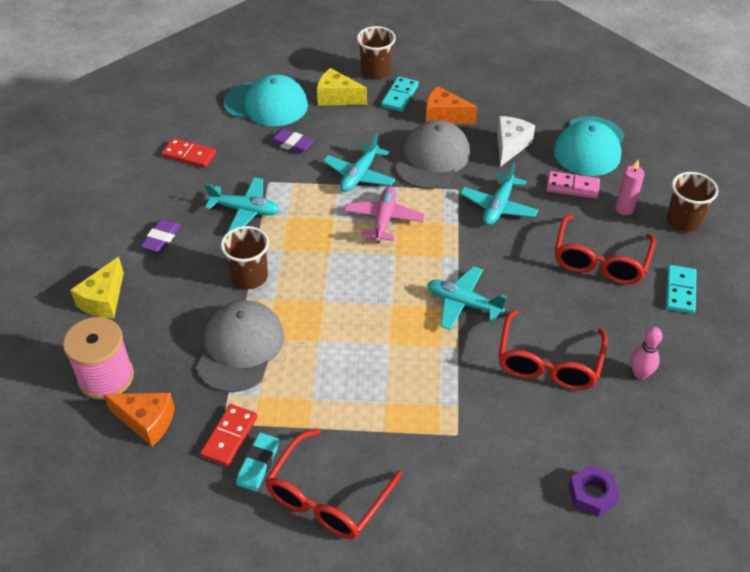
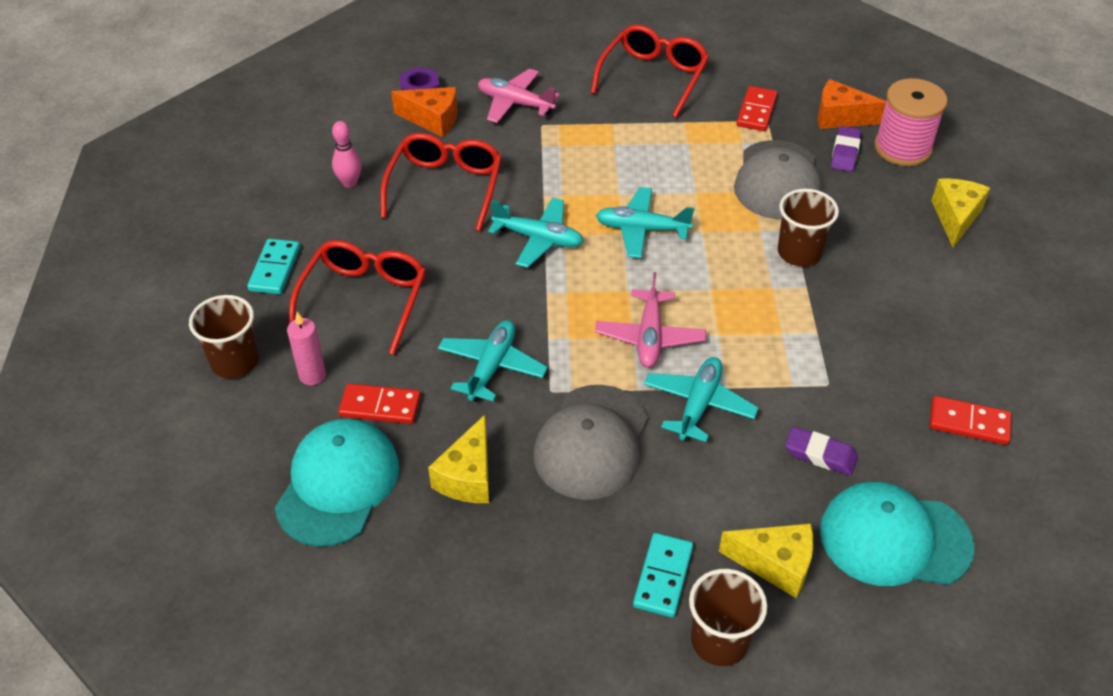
camera: 175 degrees right, 0 degrees up
(161, 238) = (932, 292): purple eraser -> purple eraser (845, 153)
(245, 210) = (843, 337): turquoise plane -> turquoise plane (642, 229)
(258, 464) = (722, 94): turquoise eraser -> none
(444, 116) = (579, 533): orange cheese -> orange cheese (433, 119)
(484, 467) = (515, 103): none -> pink plane
(510, 146) = (468, 476): white cheese -> yellow cheese
(572, 187) = (380, 406): pink domino -> red domino

